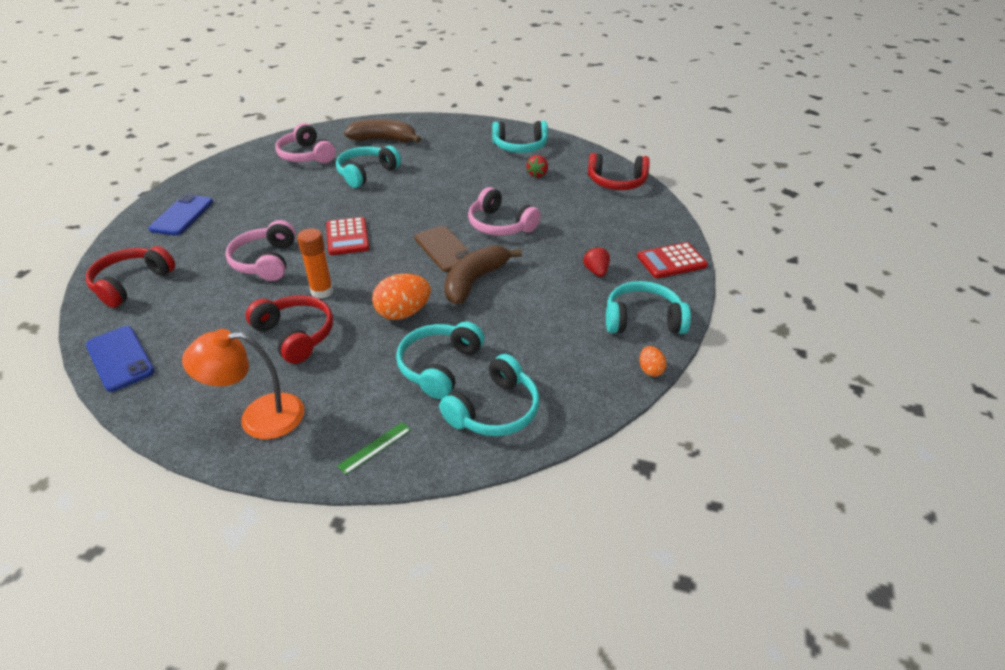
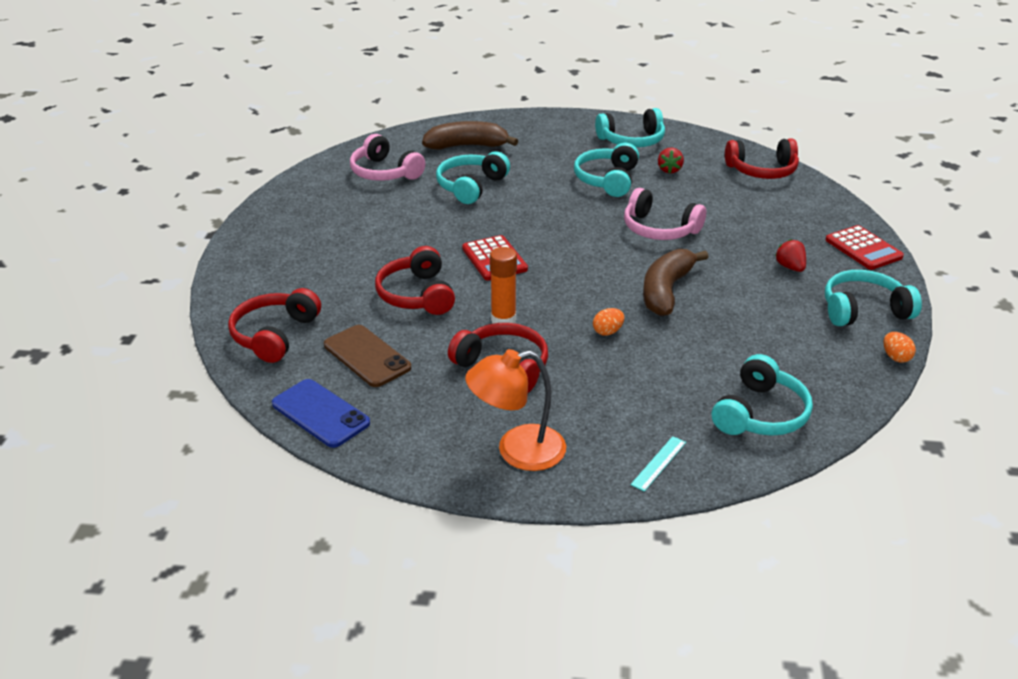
camera: 10 degrees left, 5 degrees down
(182, 215) = (280, 255): blue phone -> none
(265, 261) = (416, 295): pink headphones -> red headphones
(375, 447) = (659, 463): green ruler -> turquoise ruler
(403, 313) = (607, 332): orange egg -> orange egg, size x0.53
(439, 366) = (678, 379): turquoise headphones -> turquoise headphones (607, 180)
(444, 249) = (613, 261): brown phone -> brown phone (367, 356)
(671, 261) = (863, 248): red calculator -> red calculator turned 90 degrees counterclockwise

